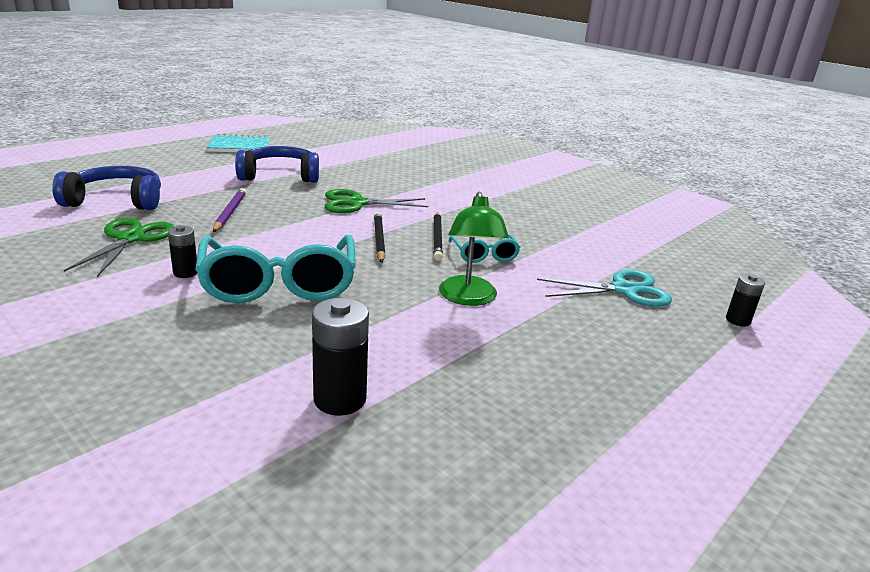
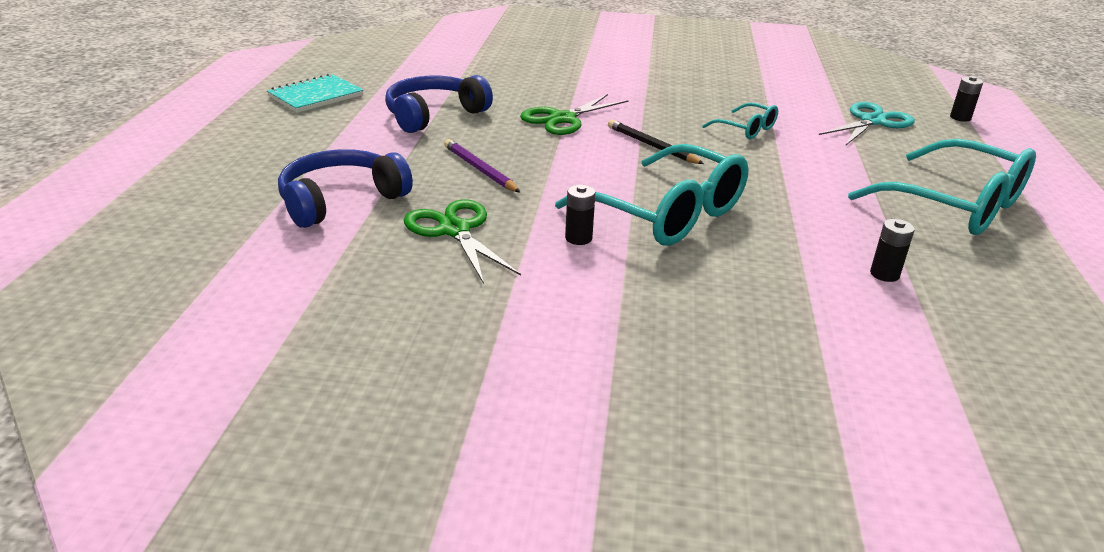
camera: 35 degrees left, 5 degrees up
(340, 399) = (884, 274): black battery -> black battery, size x0.60
(437, 238) = (687, 127): black pencil -> none
(468, 298) = (805, 168): green lamp -> none
(547, 383) = (956, 205): none -> turquoise glasses

